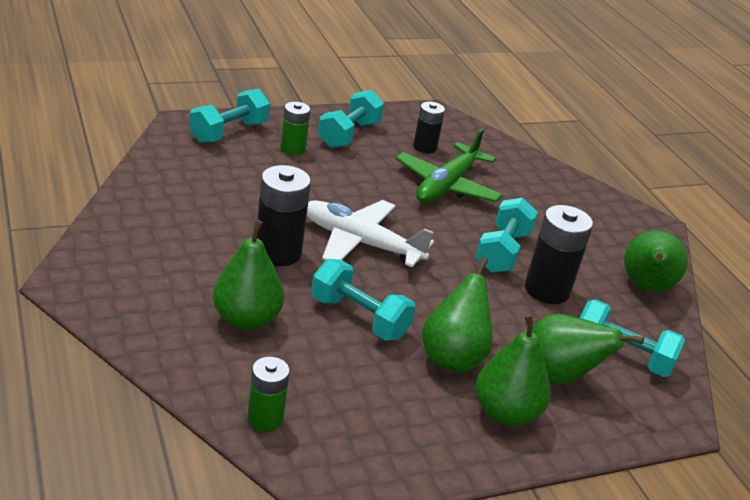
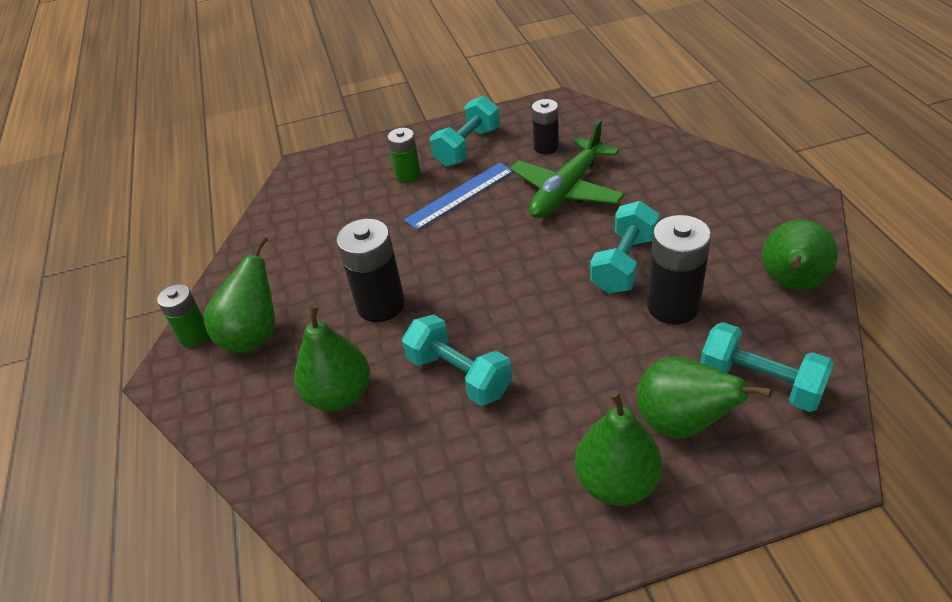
camera: 15 degrees right, 10 degrees up
(229, 132) = (346, 167): turquoise dumbbell -> none
(265, 419) = (345, 524): green battery -> green battery (194, 336)
(346, 174) = (460, 195): none -> blue ruler
(361, 243) = (469, 278): white plane -> none
(453, 357) = (559, 414): green pear -> green pear (254, 335)

